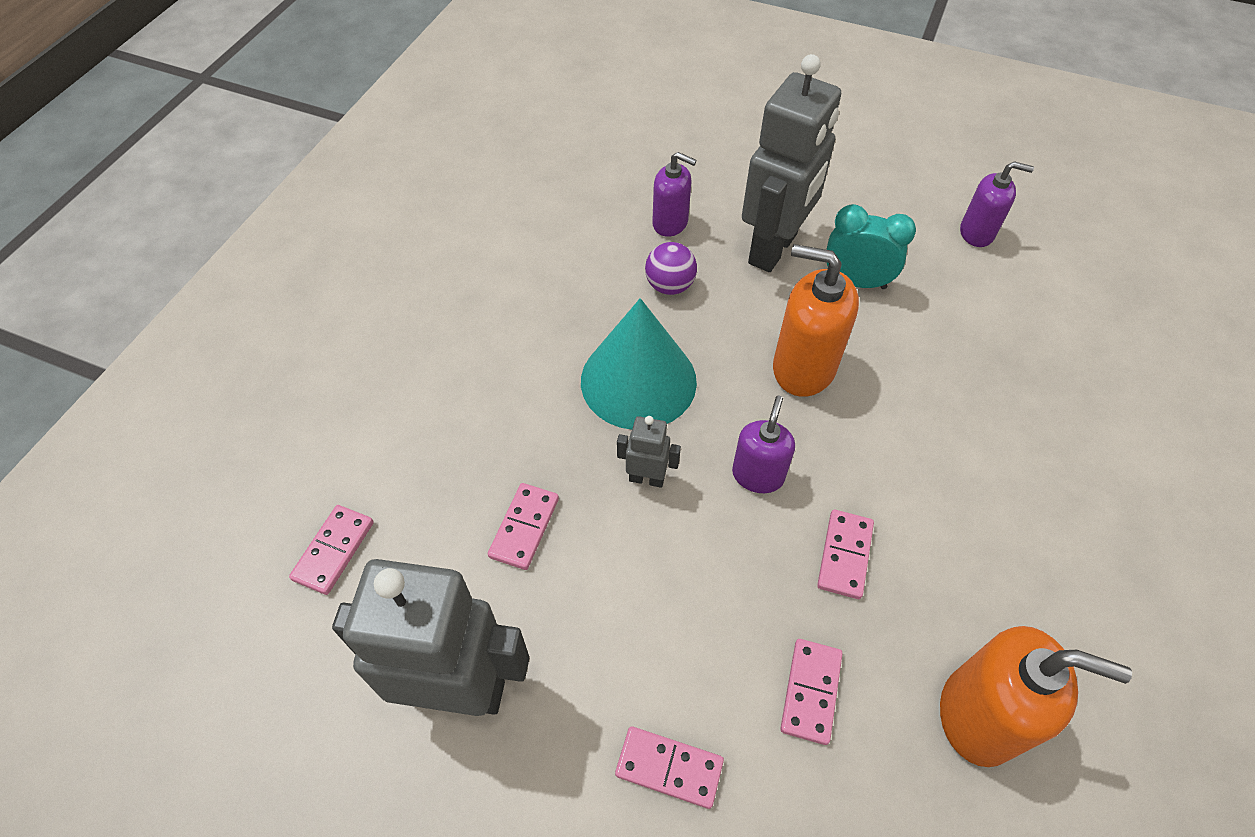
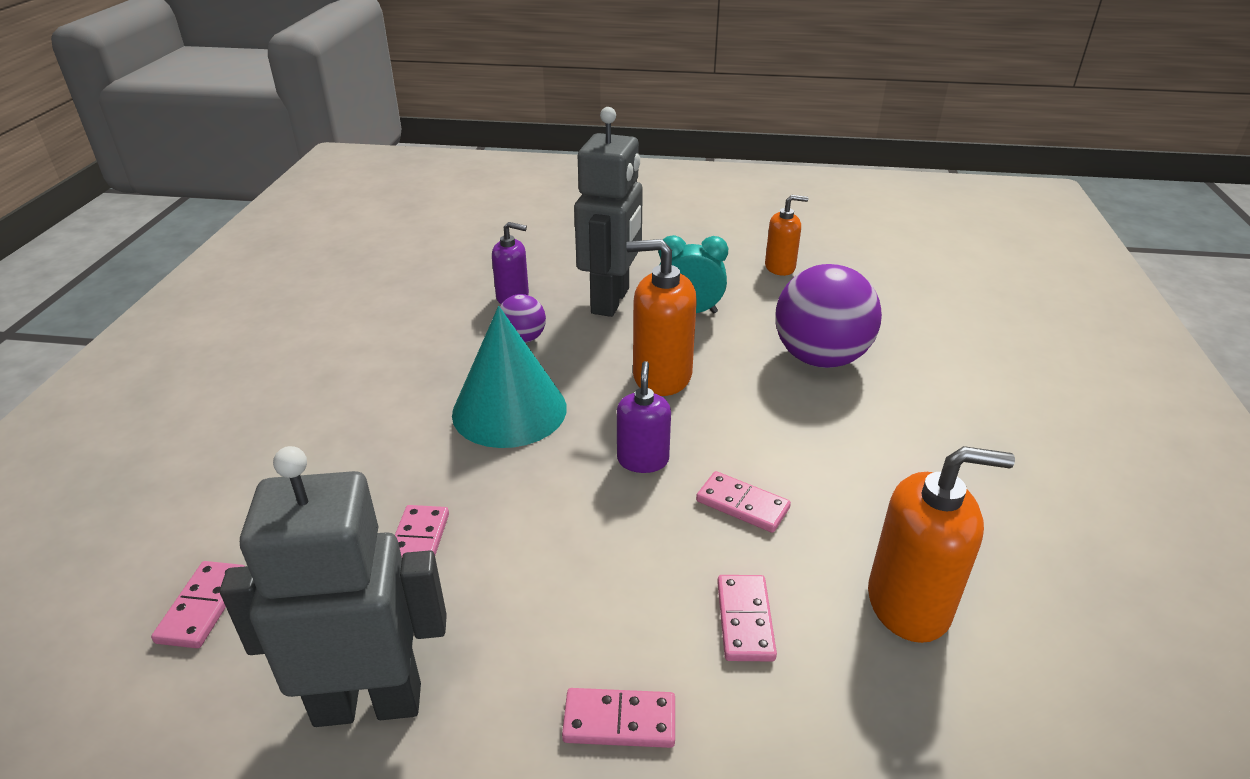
camera: 15 degrees left, 20 degrees down
(646, 478) = (535, 482): grey robot -> none
(844, 555) = (742, 505): pink domino -> pink domino turned 60 degrees counterclockwise
(977, 233) = (780, 267): purple soap dispenser -> orange soap dispenser
(983, 378) = (820, 358): none -> purple ball

